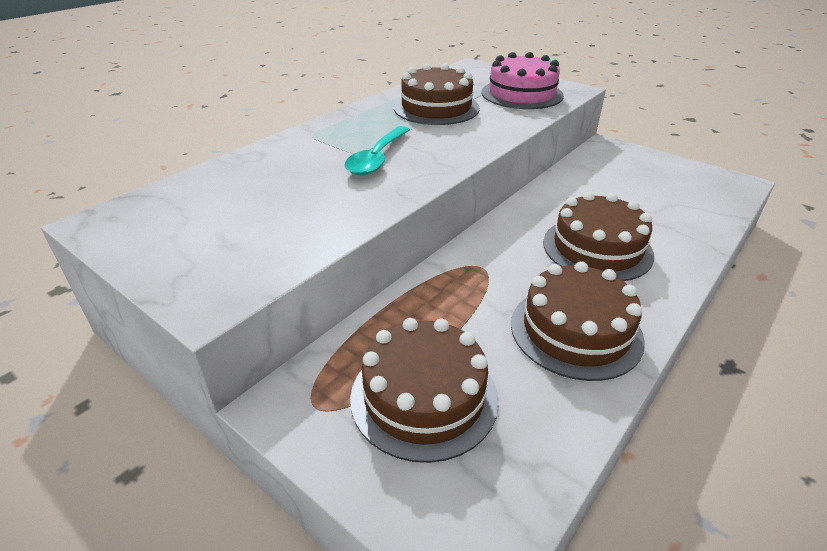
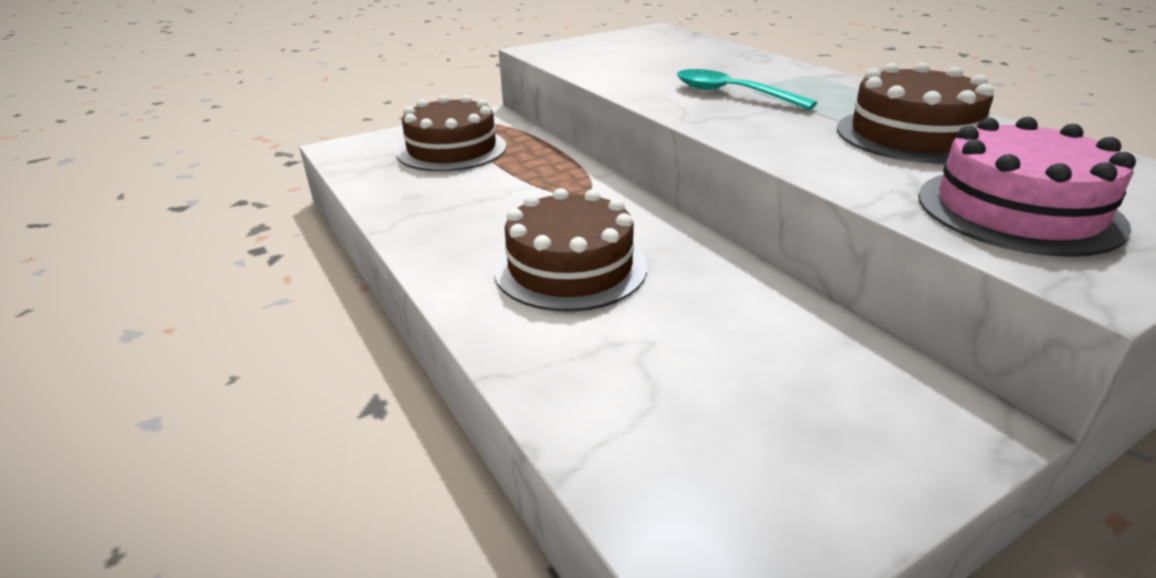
camera: 110 degrees right, 5 degrees down
(576, 331) = (453, 214): brown cake -> none

